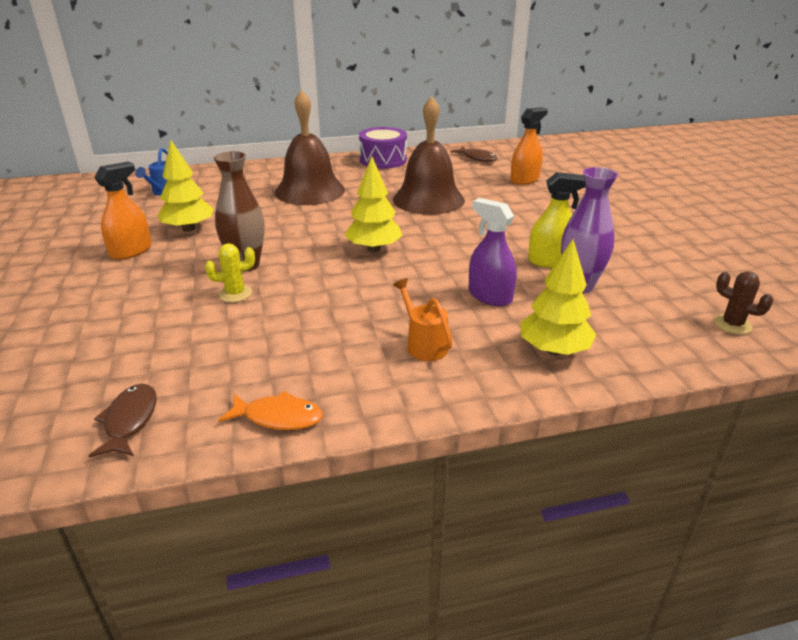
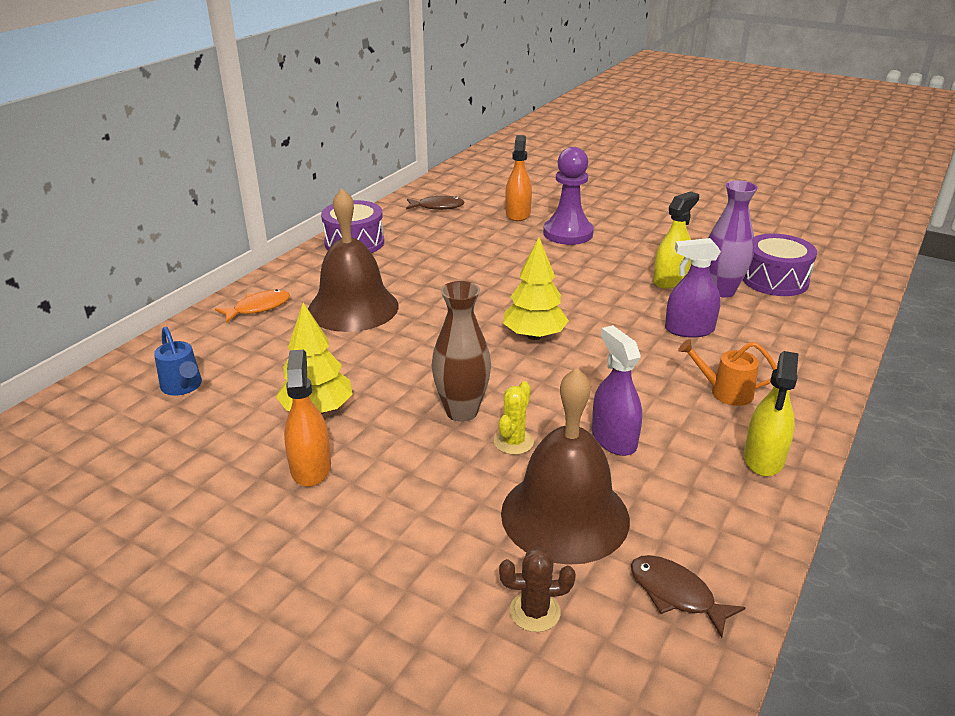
camera: 45 degrees left, 0 degrees up
(278, 417) = (756, 508): orange fish -> orange fish (258, 308)
(289, 325) = (613, 439): none -> purple spray bottle
(353, 396) = (763, 458): none -> yellow spray bottle
(428, 199) = (481, 267): brown bell -> brown bell (565, 515)
(535, 203) = (568, 233): none -> purple pawn
(554, 350) = (794, 347): yellow tree -> none
(650, 301) = (774, 280): none -> purple drum
(732, 324) = (835, 274): brown cactus -> brown cactus (535, 612)

